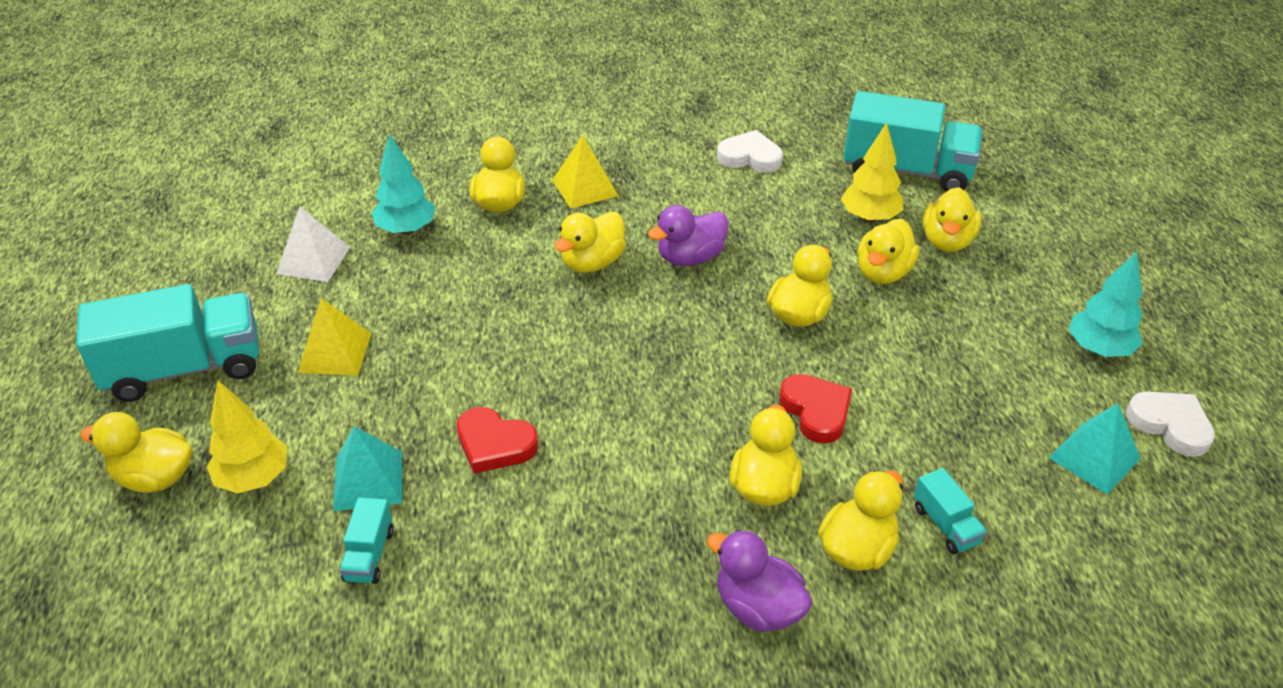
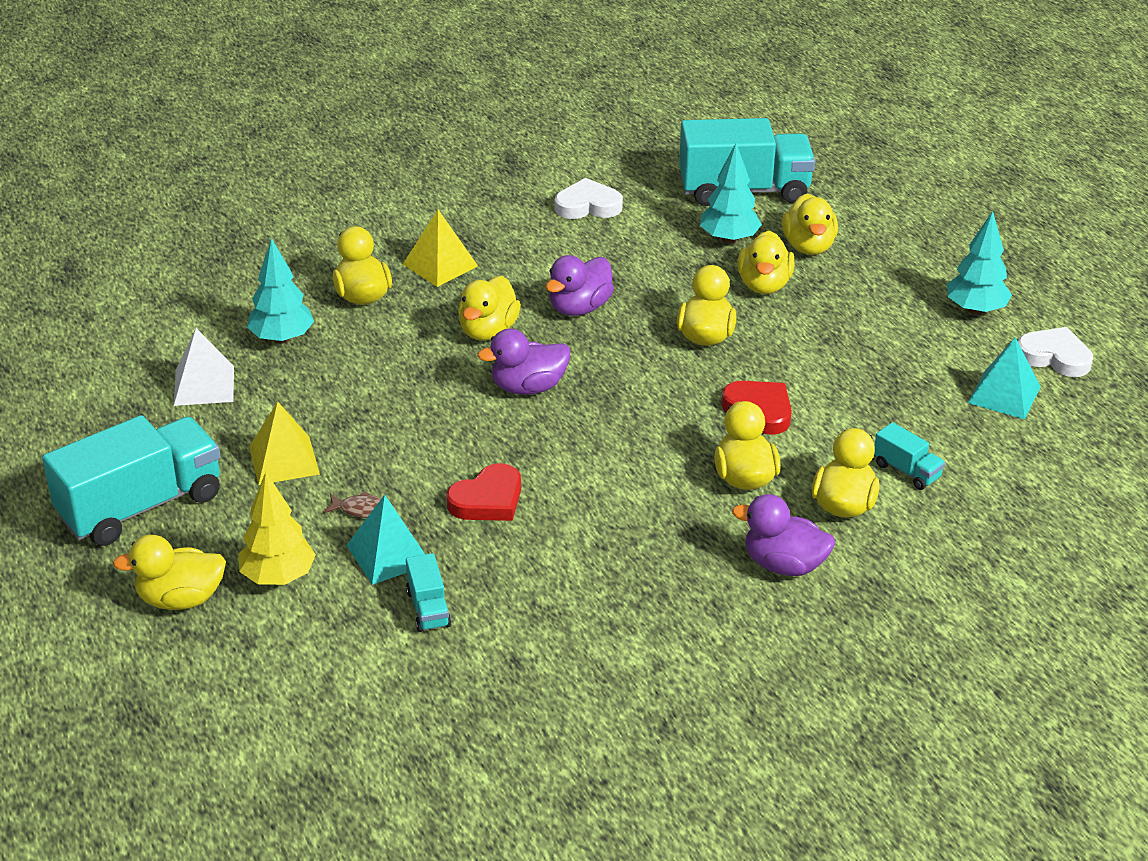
camera: 20 degrees left, 5 degrees down
(372, 424) = (361, 510): none -> brown fish
(494, 444) = (487, 500): red heart -> red heart turned 45 degrees counterclockwise
(598, 330) = (528, 387): none -> purple duck
(870, 217) = (729, 239): yellow tree -> turquoise tree

